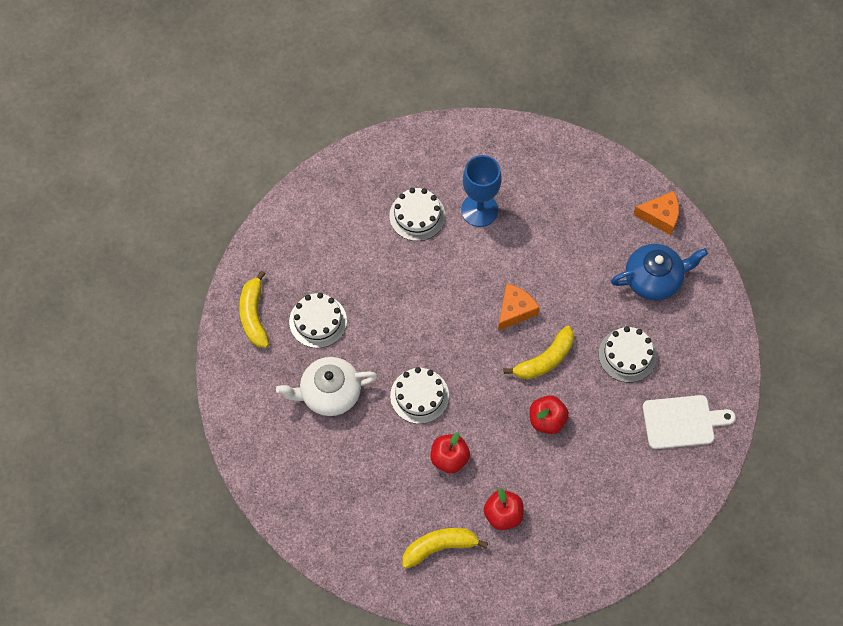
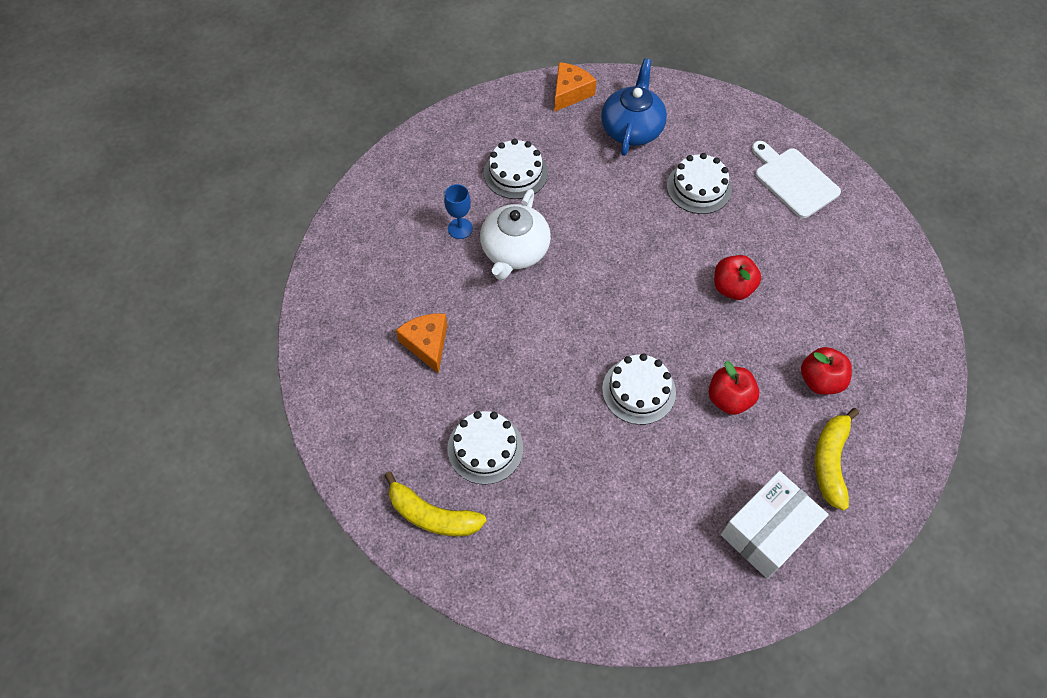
camera: 60 degrees left, 5 degrees down
(329, 393) = (582, 482): white teapot -> white teapot (514, 251)
(362, 526) = (767, 531): none -> white box
(417, 215) = (426, 286): white cake -> white cake (515, 173)
(479, 210) = (460, 228): blue goblet -> blue goblet, size x0.57
(515, 310) = (593, 254): orange cheese -> orange cheese (427, 344)
(545, 359) = (664, 256): yellow banana -> none
(682, 422) = (793, 180): white cutting board -> white cutting board turned 60 degrees counterclockwise

